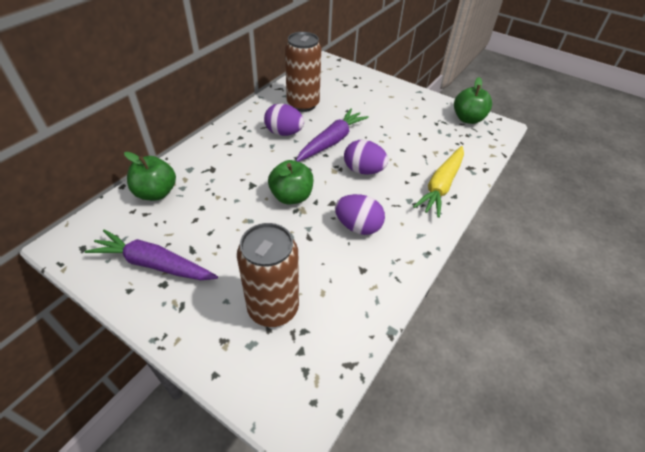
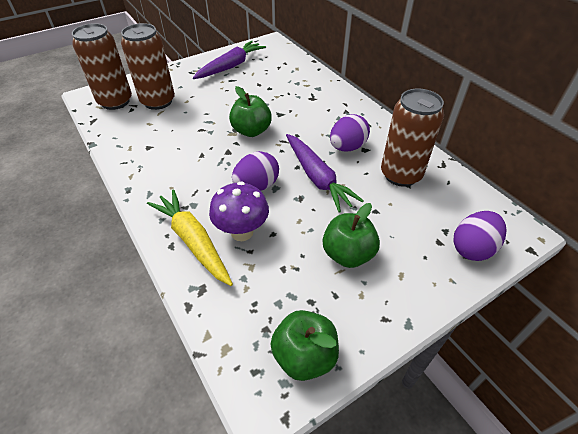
camera: 115 degrees right, 0 degrees up
(156, 193) = (297, 72): green apple -> green apple (348, 254)
(295, 364) = (115, 101): none -> brown can
(358, 226) = (190, 158): purple egg -> purple egg (472, 248)
(413, 164) = (242, 232): none -> purple mushroom

